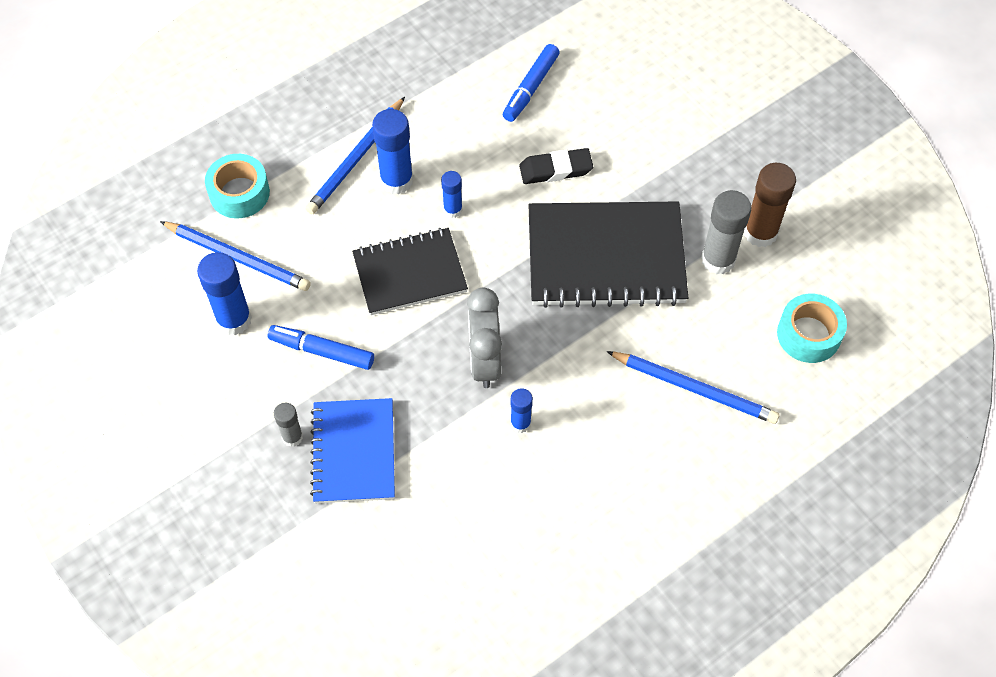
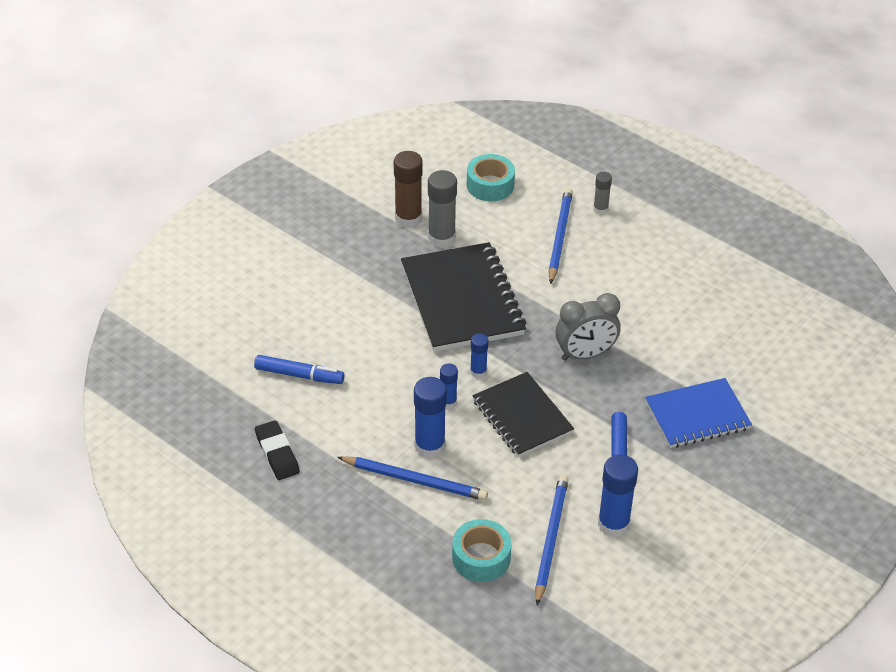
camera: 105 degrees left, 15 degrees down
(292, 437) = (702, 456): grey glue stick -> grey glue stick (600, 209)
(520, 423) = (629, 324): blue glue stick -> blue glue stick (478, 372)
(555, 169) = (384, 344): black eraser -> black eraser (277, 453)

